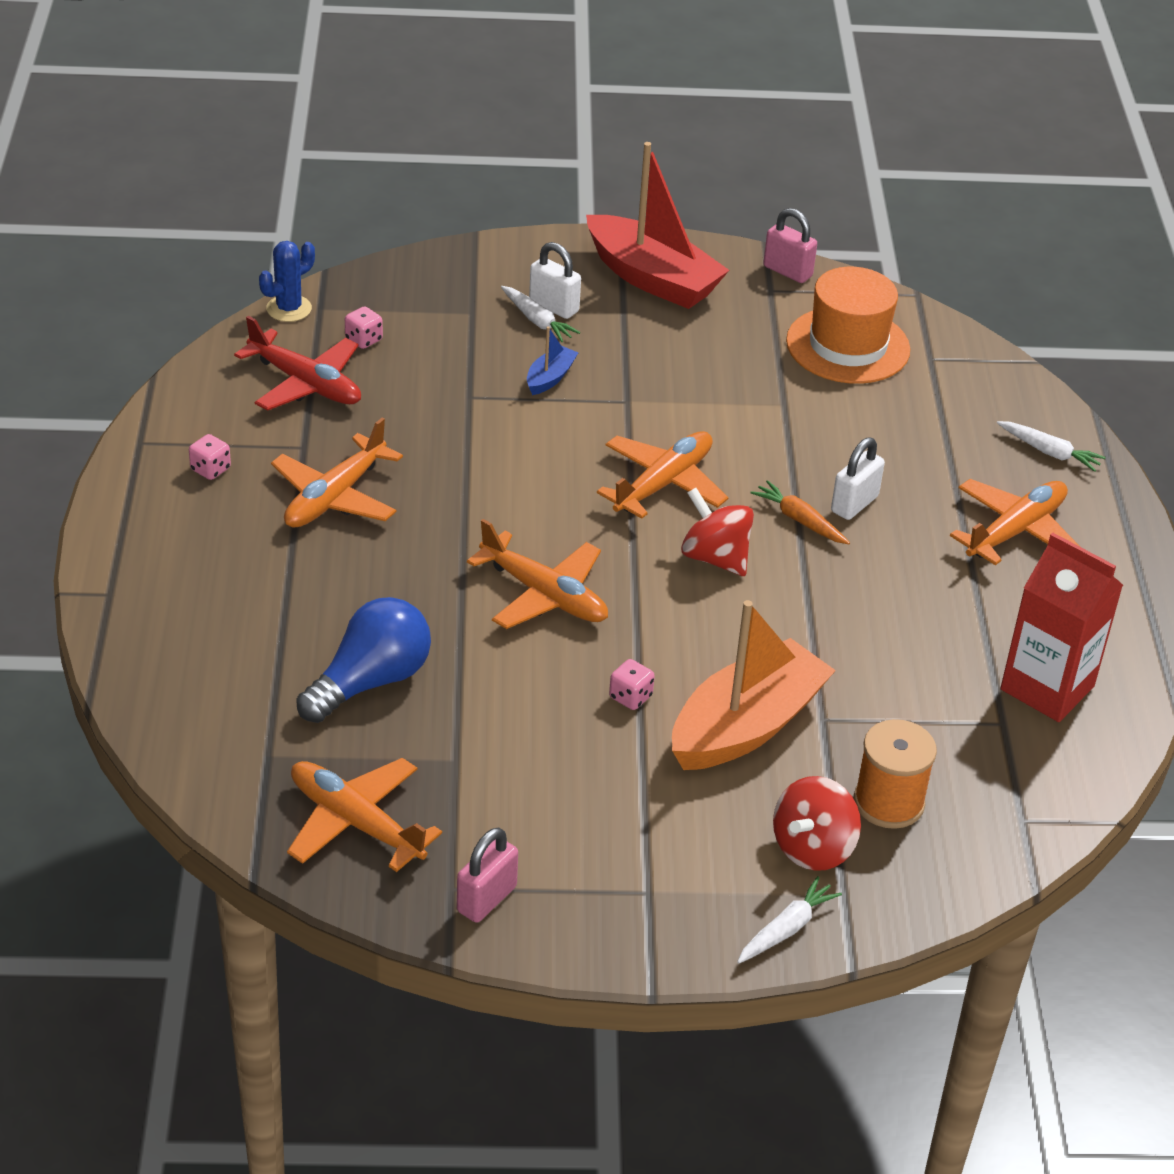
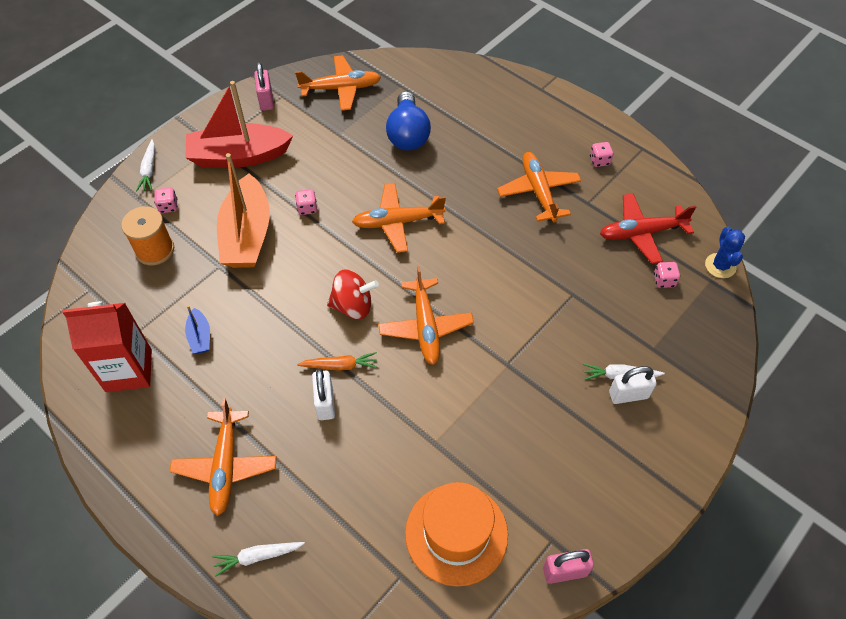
camera: 135 degrees right, 15 degrees up
(550, 378) = (559, 342): blue boat -> blue boat (200, 336)
(652, 278) = (618, 475): red boat -> red boat (239, 156)
(812, 848) = (168, 206): red spinning top -> pink dice

